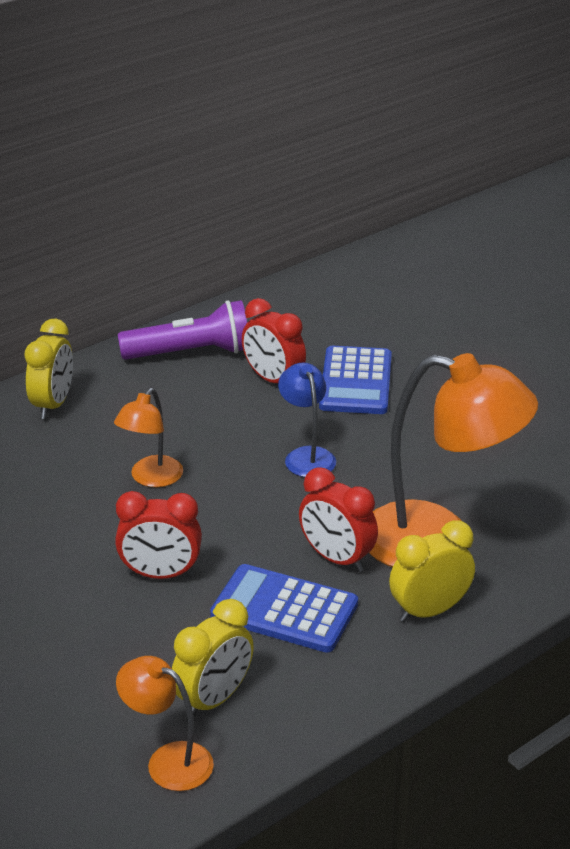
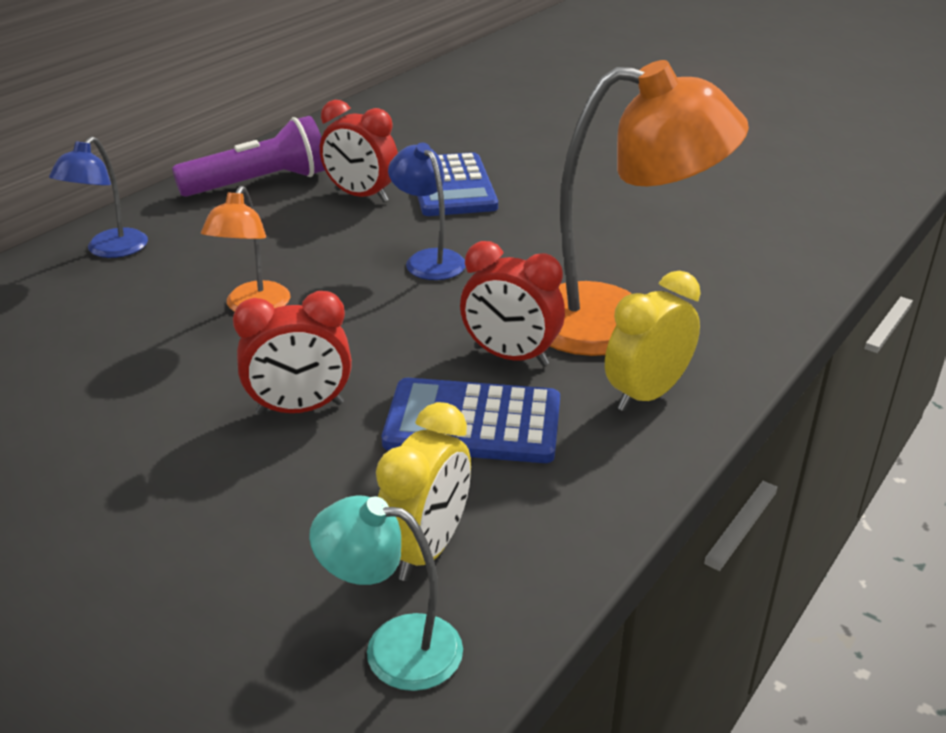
camera: 15 degrees left, 0 degrees up
(53, 405) = (110, 250): yellow clock -> blue lamp
(168, 761) = (393, 647): orange lamp -> turquoise lamp

